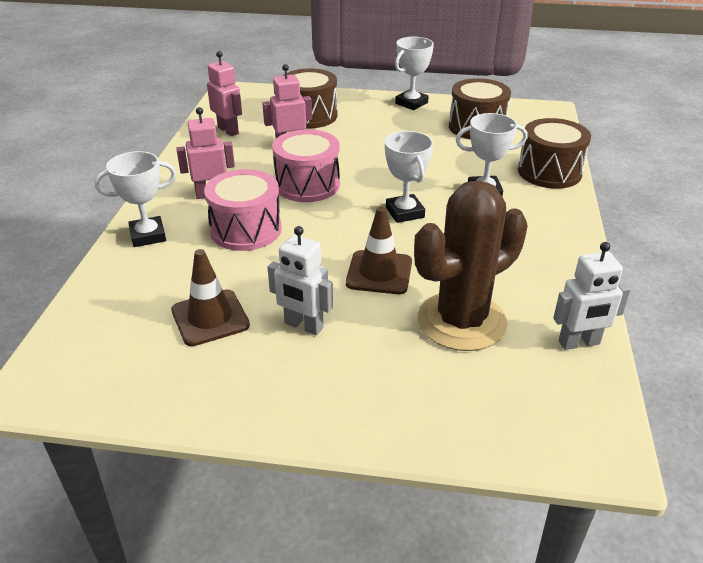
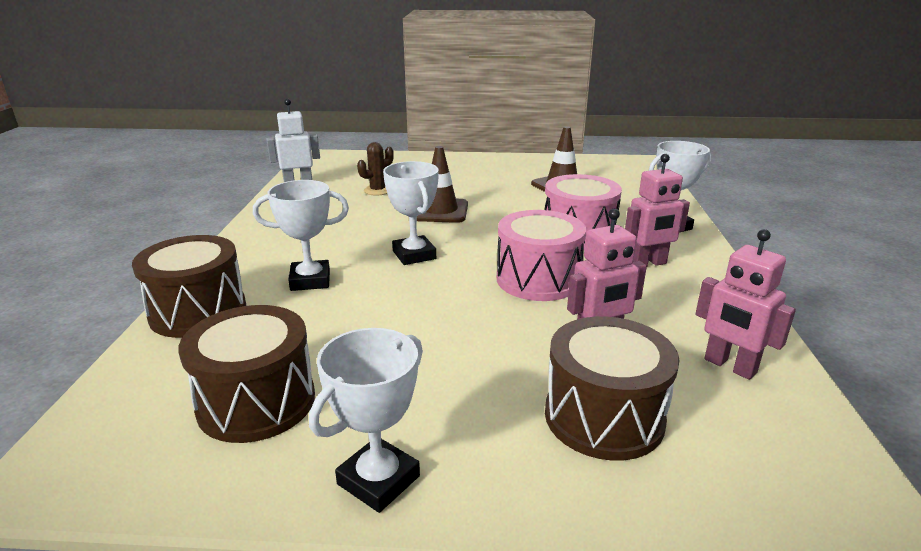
camera: 175 degrees right, 10 degrees down
(303, 326) = (492, 185): white robot -> none
(461, 321) = (377, 190): brown cactus -> brown cactus, size x0.42

